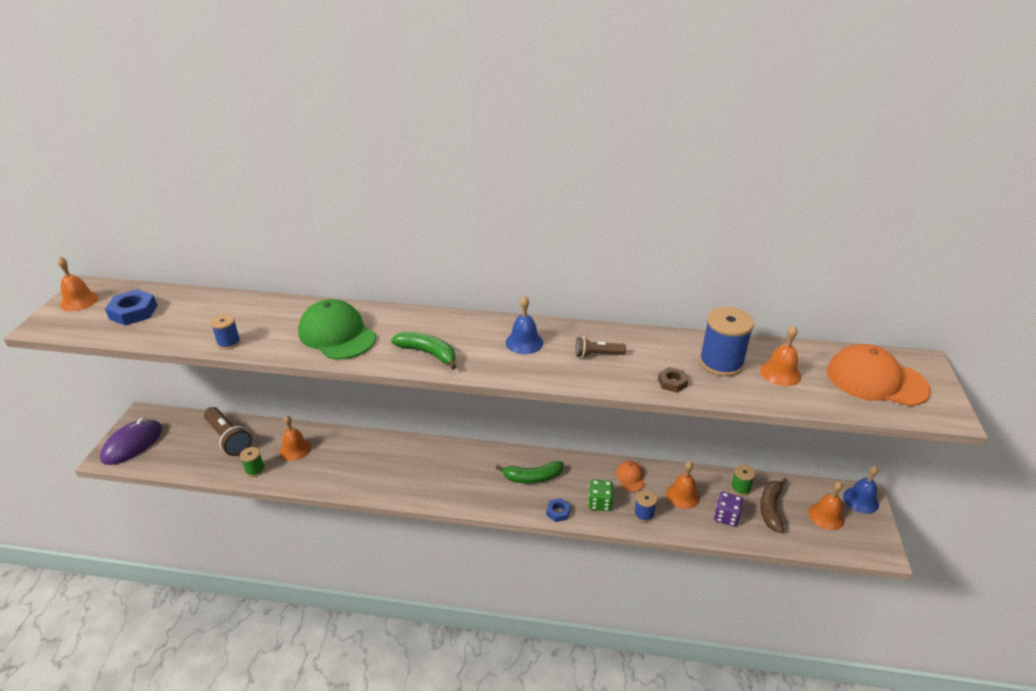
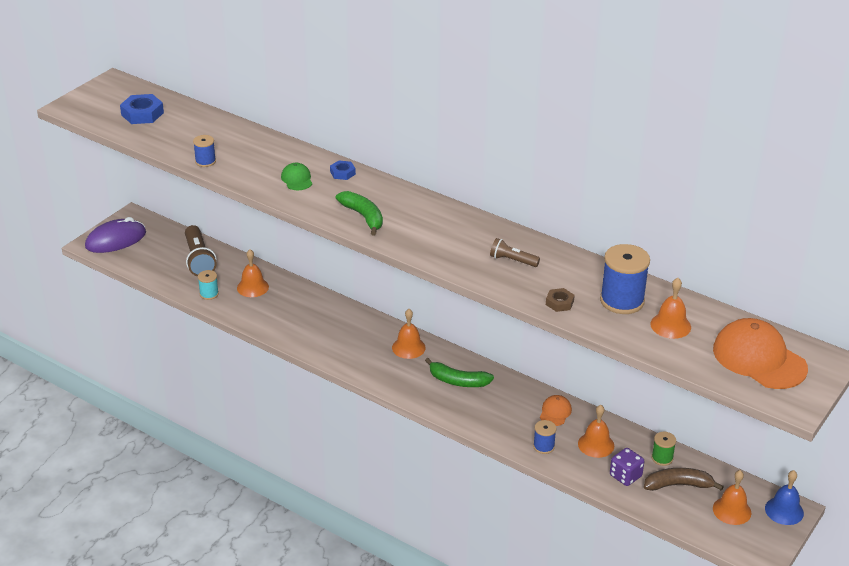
camera: 25 degrees right, 0 degrees up
(79, 301) = (104, 92): orange bell -> orange bell (408, 347)
(255, 470) = (209, 294): green spool -> turquoise spool
(337, 334) = (297, 179): green cap -> green cap, size x0.48
(524, 342) = (454, 231): blue bell -> none
(558, 512) = (461, 417): blue nut -> blue nut (342, 173)
(600, 503) = (507, 423): green dice -> none
(771, 508) = (678, 485): brown banana -> brown banana turned 45 degrees clockwise

